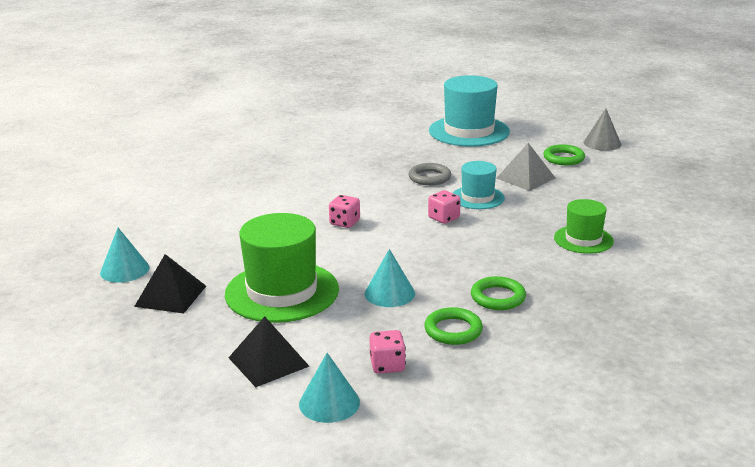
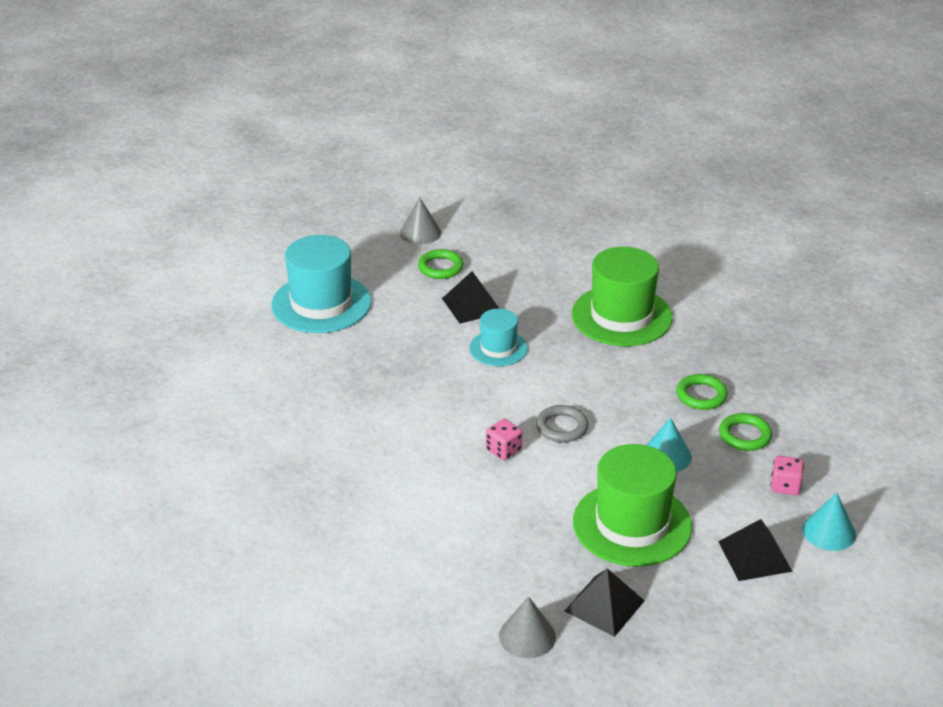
camera: 70 degrees left, 10 degrees up
(124, 270) = (527, 636): turquoise cone -> grey cone
(429, 177) = (429, 365): grey ring -> grey ring (562, 427)
(444, 218) = (532, 382): pink dice -> none
(525, 178) = (472, 305): grey pyramid -> black pyramid
(583, 239) = (621, 316): green hat -> green hat, size x1.78

